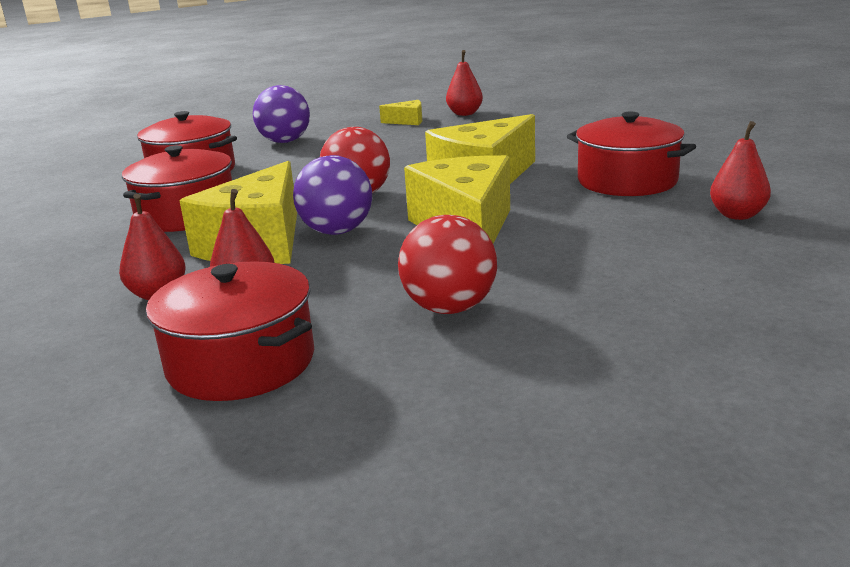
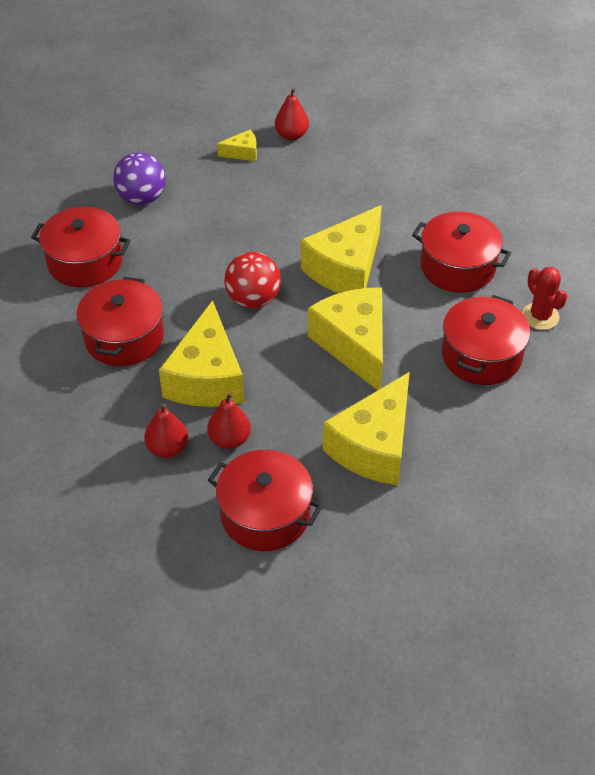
camera: 15 degrees left, 25 degrees up
(337, 231) = (259, 356): purple ball -> none
(449, 308) = (373, 446): red ball -> yellow cheese
(643, 241) = (481, 355): none -> red pot
(737, 215) = (540, 316): red pear -> red cactus

